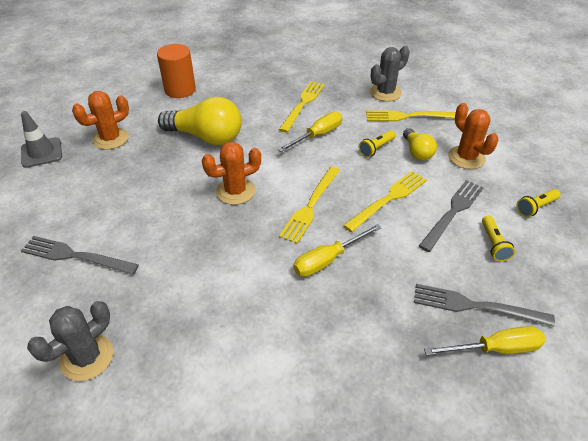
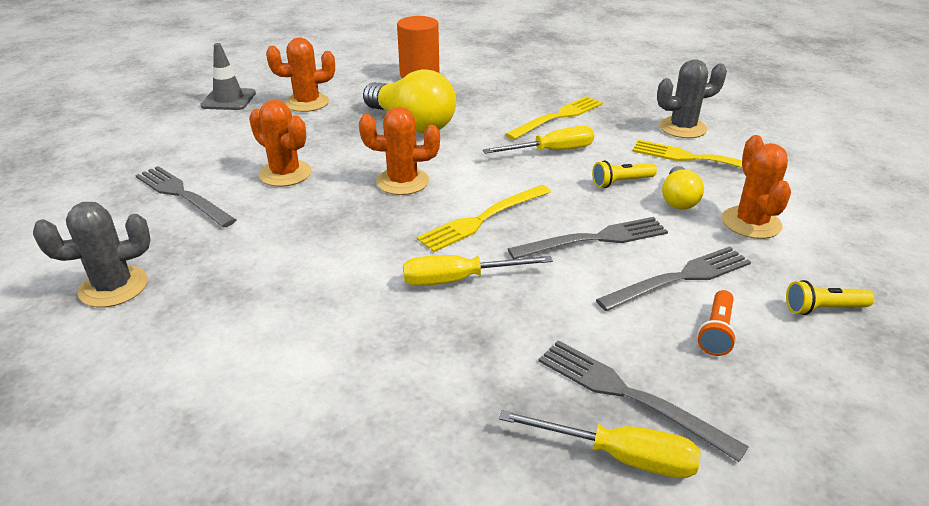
camera: 25 degrees right, 10 degrees down
(143, 211) = (285, 174): none -> orange cactus
(388, 199) = (594, 239): yellow fork -> grey fork
(493, 244) = (716, 332): yellow flashlight -> orange flashlight

